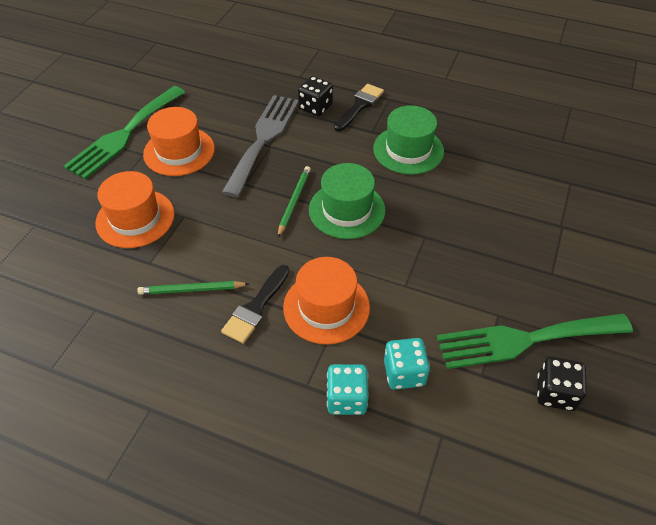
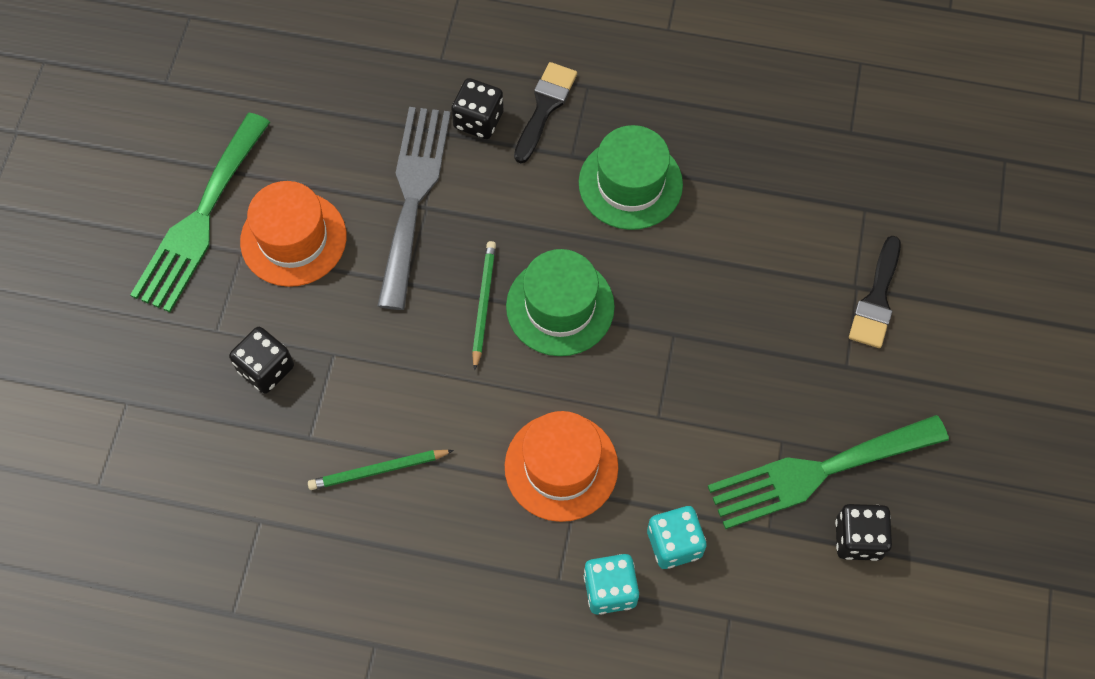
camera: 10 degrees left, 15 degrees up
(135, 218) = (266, 369): orange hat -> black dice
(256, 308) = (470, 483): black brush -> black brush (876, 299)

